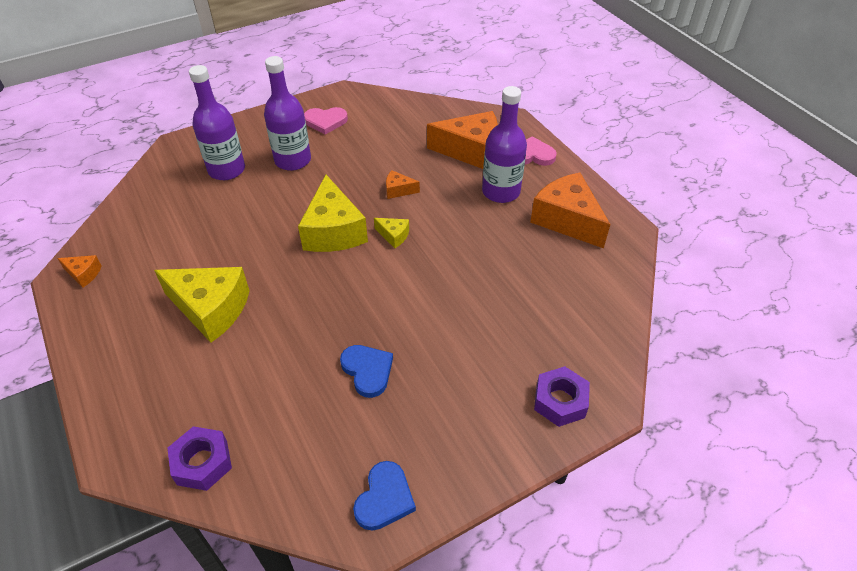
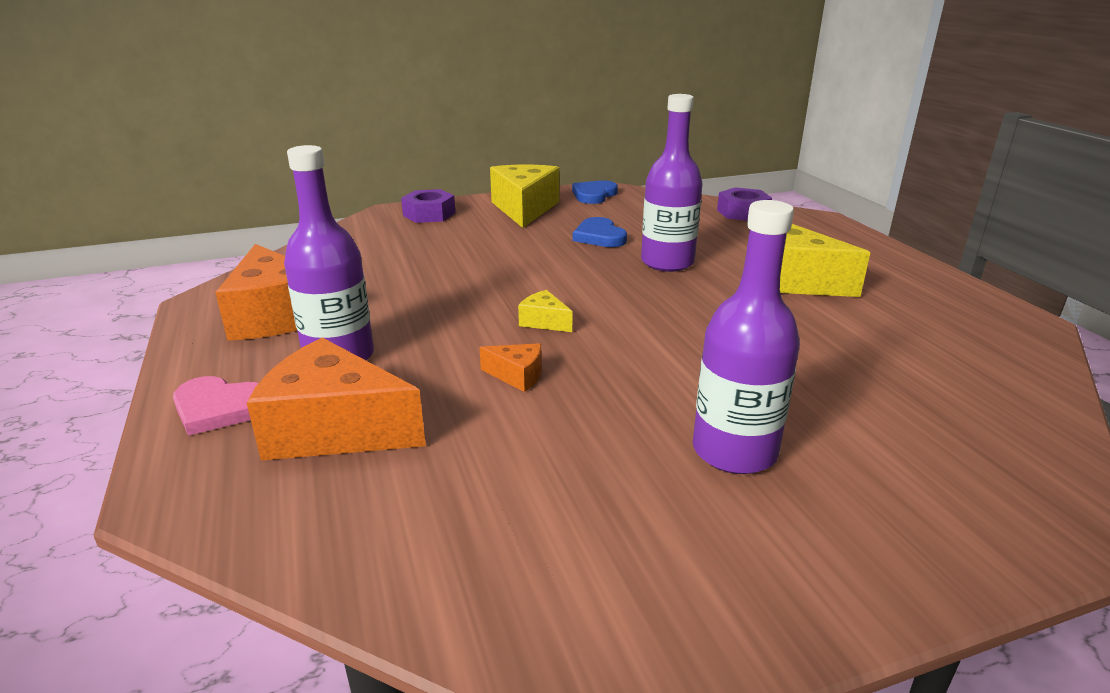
camera: 170 degrees left, 20 degrees down
(84, 274) = (1001, 322): orange cheese -> none
(226, 170) = (880, 446): purple bottle -> purple bottle (667, 262)
(325, 121) = (667, 551): pink heart -> none
(333, 231) = (637, 334): yellow cheese -> yellow cheese (524, 209)

